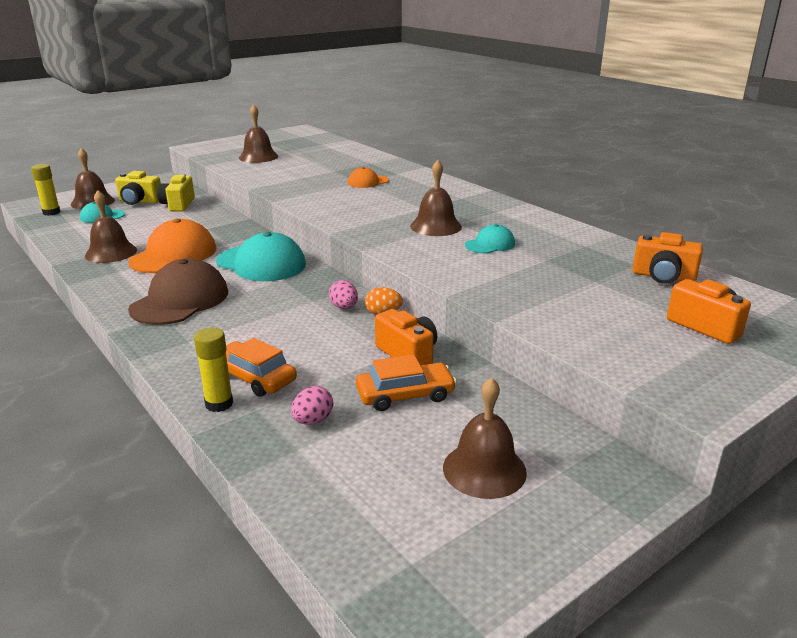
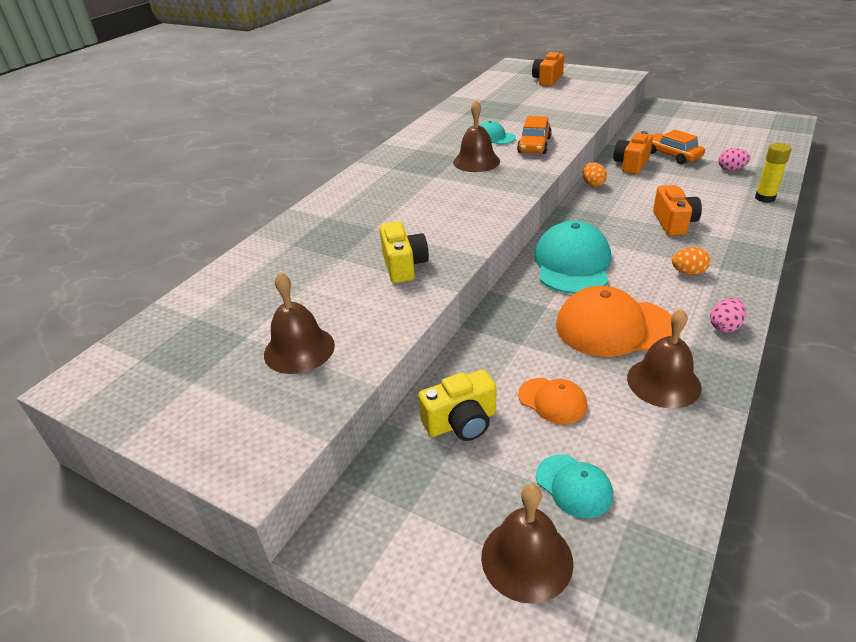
camera: 110 degrees left, 10 degrees up
(51, 212) = (620, 586): yellow glue stick -> none
(139, 201) = (478, 484): yellow camera -> yellow camera (403, 265)
(180, 300) = (688, 272): brown cap -> orange egg
(254, 377) = (726, 198): orange car -> orange car (534, 145)
(344, 307) = (602, 200): pink egg -> pink egg (724, 326)
(368, 182) = (372, 223): orange cap -> orange cap (552, 401)
(484, 469) = (697, 128): brown bell -> none
(663, 277) = (493, 92): orange camera -> orange camera (674, 223)

